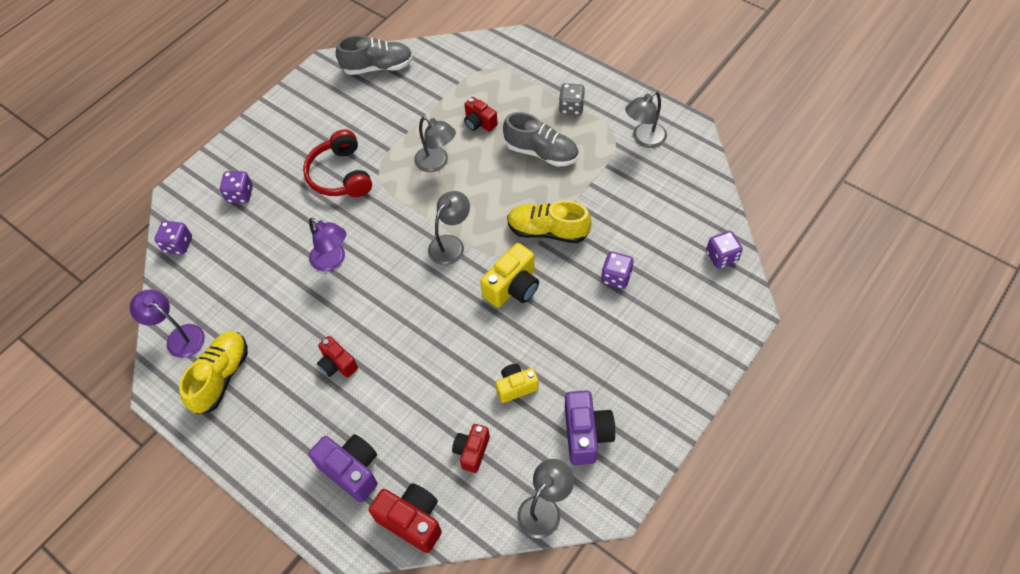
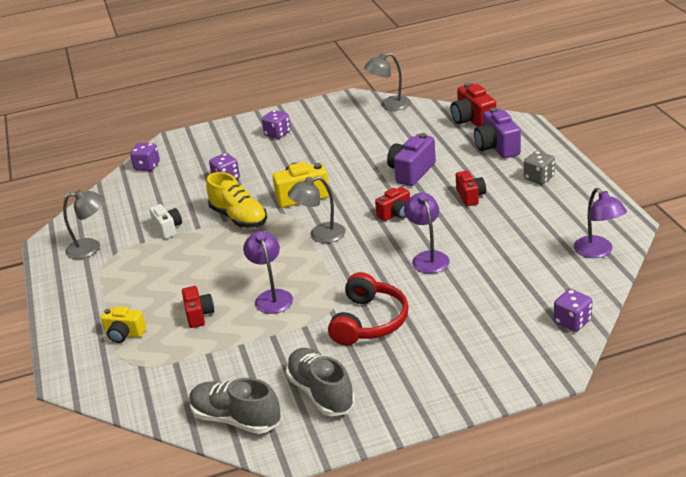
camera: 145 degrees left, 25 degrees down
(221, 377) = (570, 217): yellow shoe -> none
(240, 194) = (484, 343): purple dice -> purple dice (277, 134)
(437, 163) = (271, 297): grey lamp -> purple lamp
(472, 451) = (410, 134): red camera -> red camera (396, 214)
(516, 387) = (354, 151): yellow camera -> yellow camera (124, 334)
(541, 152) = (178, 270): grey shoe -> grey shoe (321, 393)
(571, 107) = (109, 294): grey dice -> grey dice (539, 178)
(586, 434) = (334, 122): purple camera -> purple camera (411, 172)
(601, 189) = (168, 229): none -> white camera

